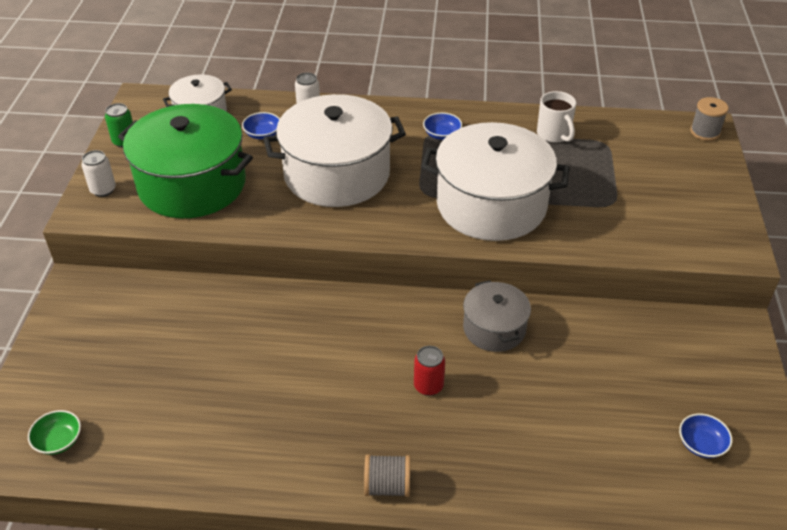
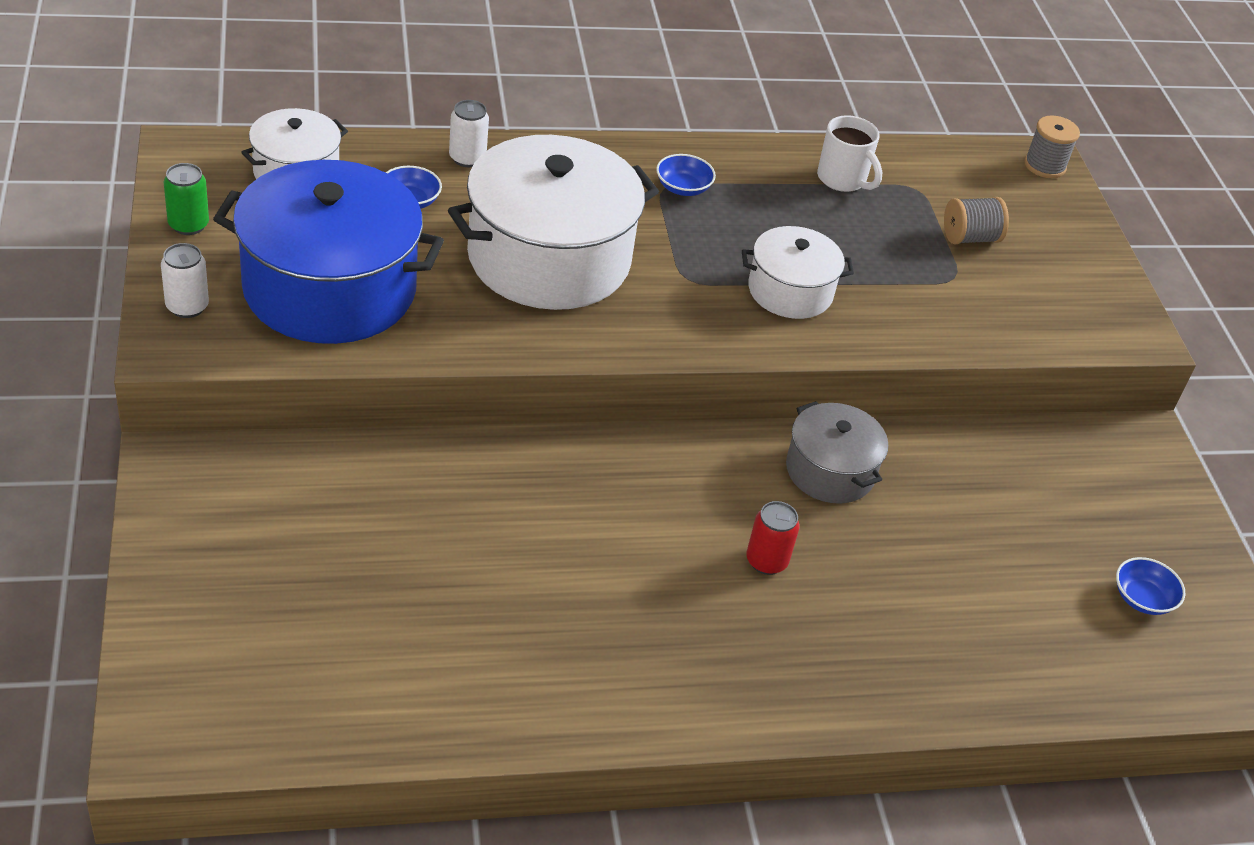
camera: 20 degrees left, 0 degrees up
(58, 441) = (248, 703): green bowl -> none
(192, 184) = (329, 289): green pot -> blue pot
(387, 486) = (757, 705): grey spool -> grey spool (969, 238)
(491, 205) = (790, 291): white pot -> white pot, size x0.53

